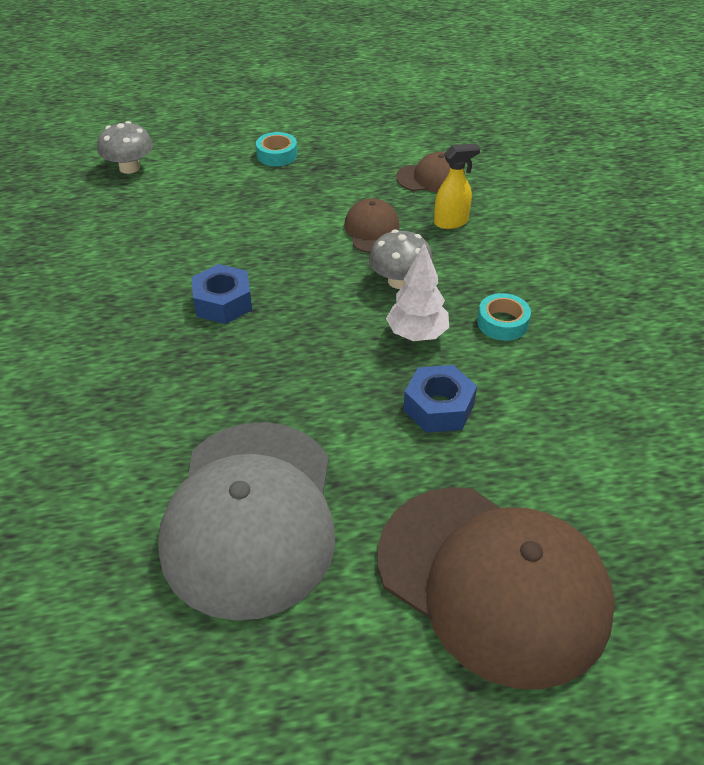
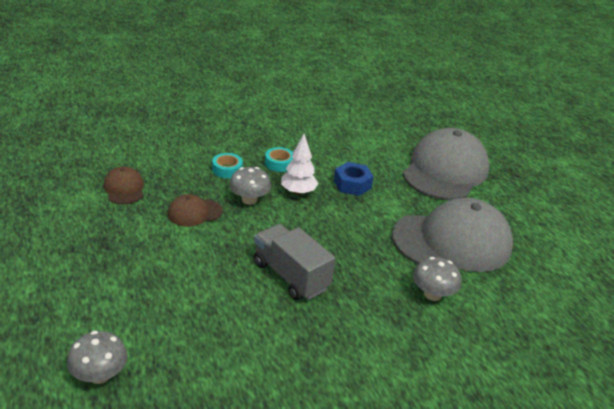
camera: 105 degrees left, 10 degrees down
(134, 447) = (432, 294): none -> grey mushroom
(223, 302) = (290, 276): blue nut -> grey truck
(277, 155) = (83, 271): turquoise tape -> turquoise tape (227, 169)
(451, 222) = (181, 180): yellow spray bottle -> none
(493, 582) = (445, 170): brown cap -> grey cap

